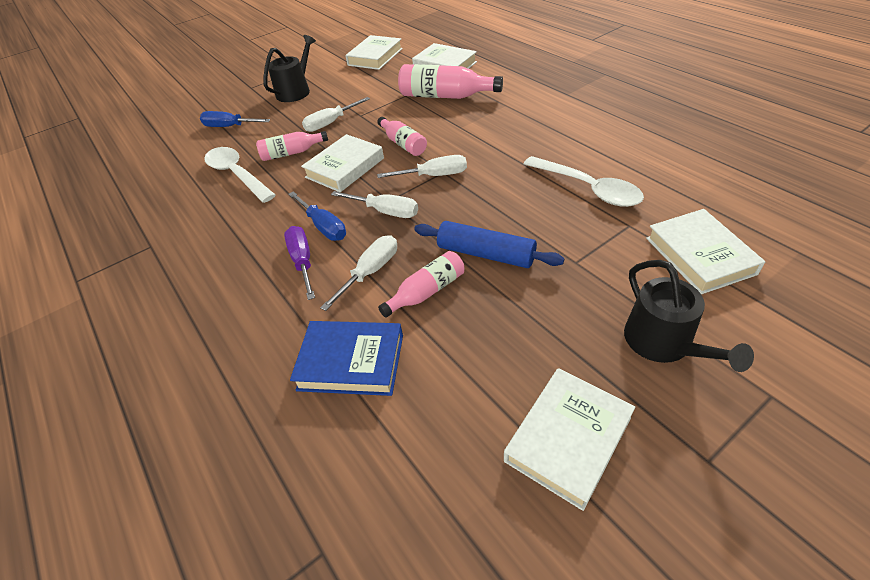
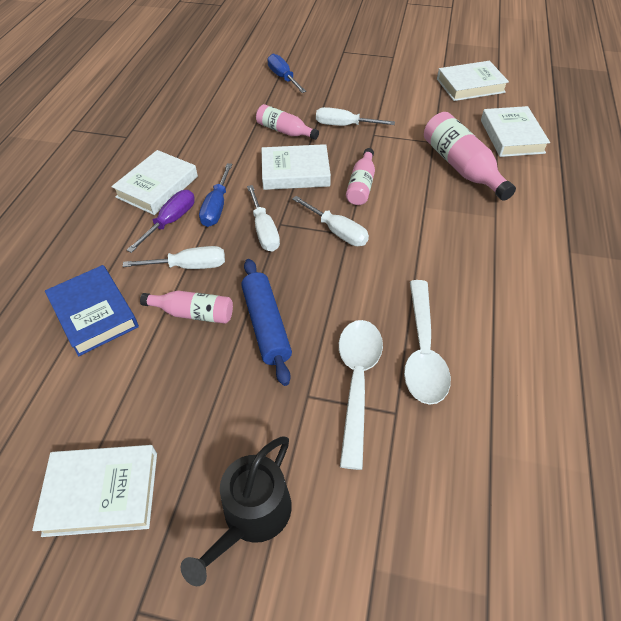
camera: 45 degrees right, 5 degrees up
(237, 175) = (232, 122): white spoon -> white spoon (357, 382)
(296, 91) = (365, 77): black watering can -> none
(699, 256) = (399, 496): white book -> white book (157, 187)

